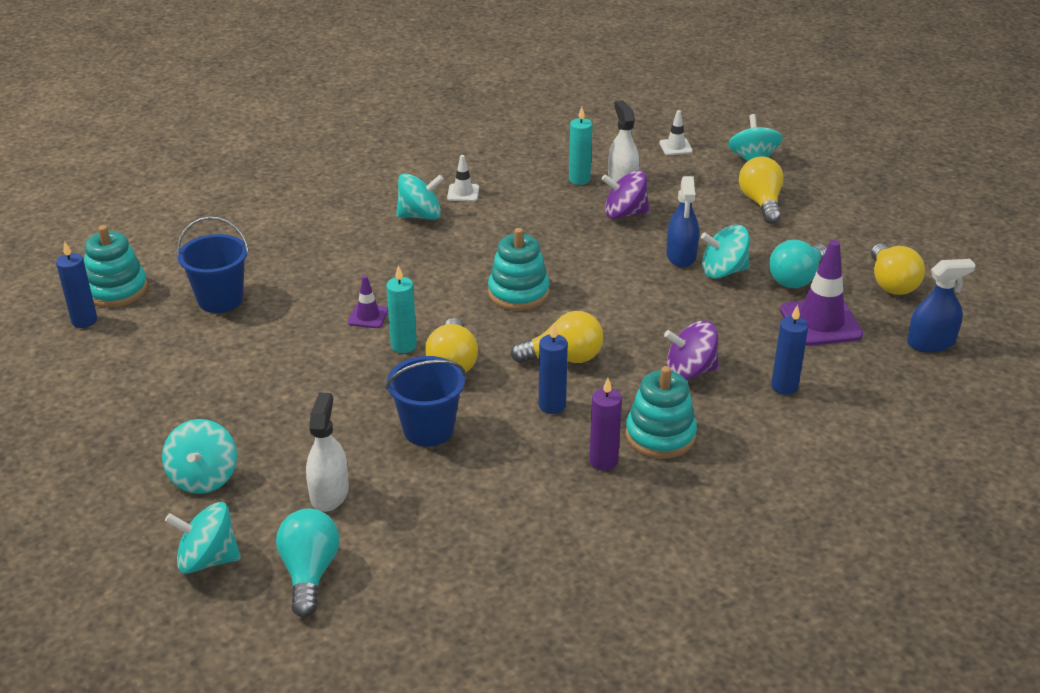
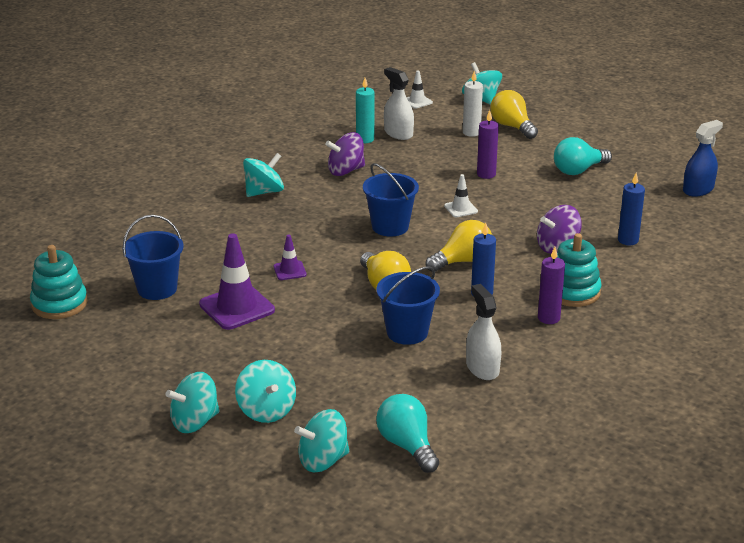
camera: 25 degrees left, 5 degrees down
(84, 321) = (54, 332): blue candle -> none
(329, 493) = (373, 393): white spray bottle -> white spray bottle (482, 368)
(403, 346) = (336, 283): turquoise candle -> none
(463, 193) = (283, 168): white traffic cone -> white traffic cone (460, 209)
(518, 293) = (390, 227): turquoise stacking toy -> blue bucket
(624, 213) = (420, 155): purple spinning top -> purple spinning top (346, 171)
(681, 256) = (486, 174): blue spray bottle -> purple candle
(707, 199) = (471, 132): none -> white candle
(723, 271) = (524, 177): turquoise spinning top -> turquoise spinning top (195, 422)
(796, 278) = (578, 170): turquoise light bulb -> turquoise light bulb turned 45 degrees clockwise
(820, 322) = (618, 194): purple traffic cone -> purple traffic cone (237, 307)
(891, 283) = (643, 159): yellow light bulb -> none

